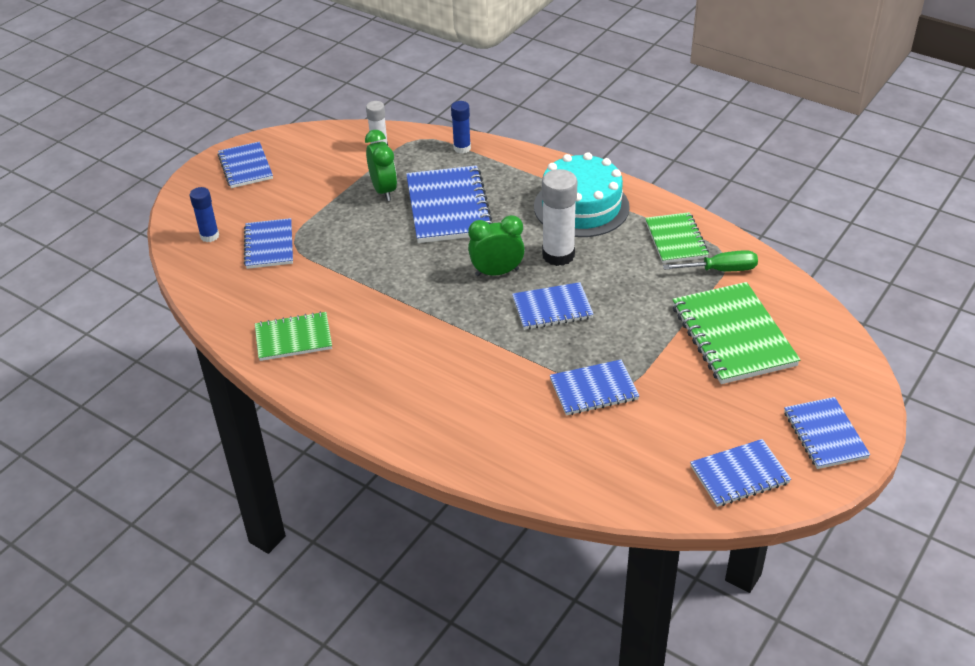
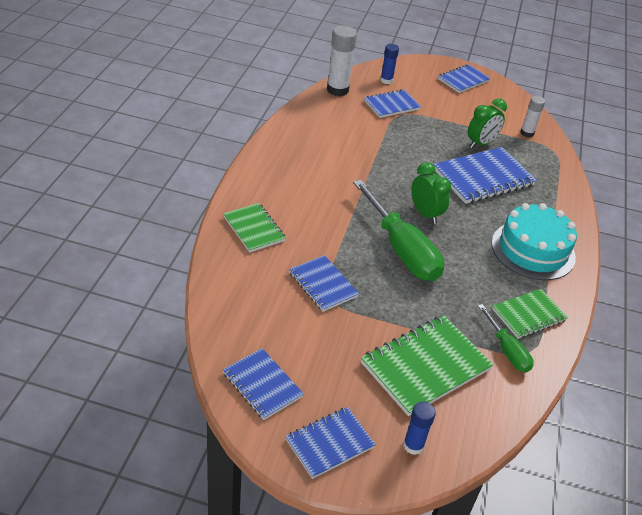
camera: 65 degrees right, 0 degrees up
(293, 338) = (309, 132): green notebook -> green notebook (254, 229)
(462, 148) = (558, 173): blue glue stick -> blue glue stick (413, 445)
(552, 308) = (401, 249): blue notebook -> green screwdriver
(558, 255) = (464, 244): white glue stick -> white glue stick (337, 90)

